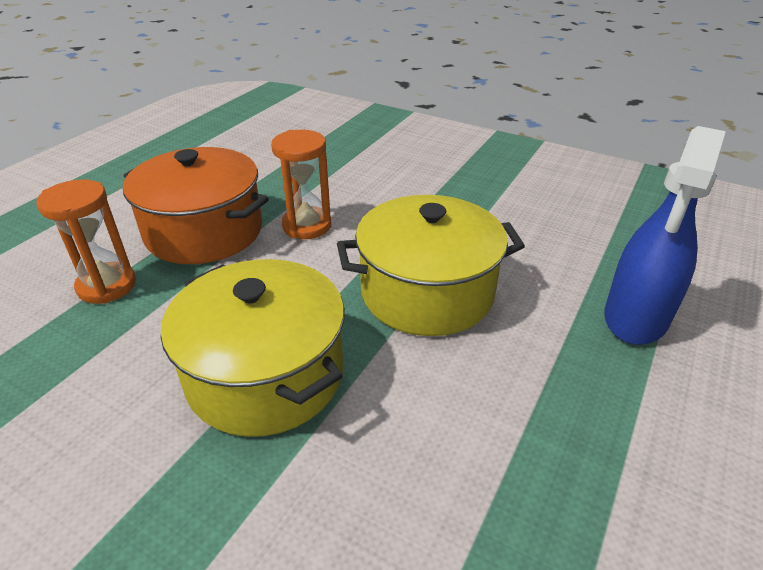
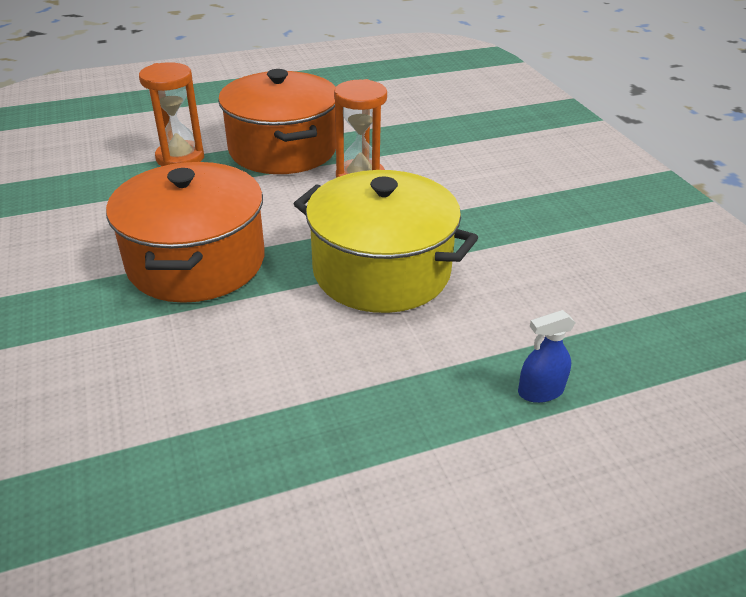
camera: 40 degrees right, 0 degrees up
(265, 374) = (196, 262): yellow pot -> orange pot
(636, 317) = (540, 391): blue spray bottle -> blue spray bottle, size x0.44

